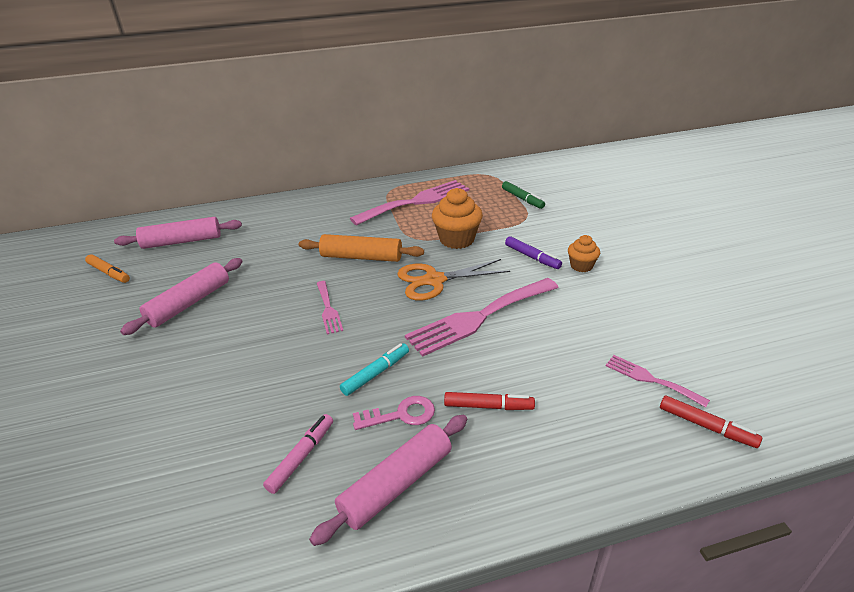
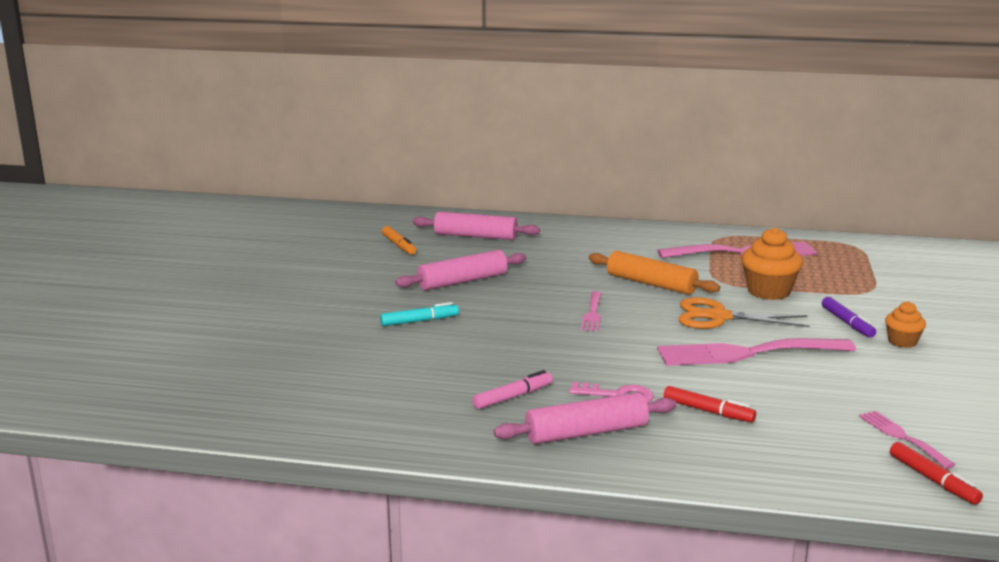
camera: 25 degrees right, 15 degrees down
(376, 373) = (612, 365): turquoise marker -> turquoise marker (419, 321)
(522, 199) = (878, 274): green marker -> none

